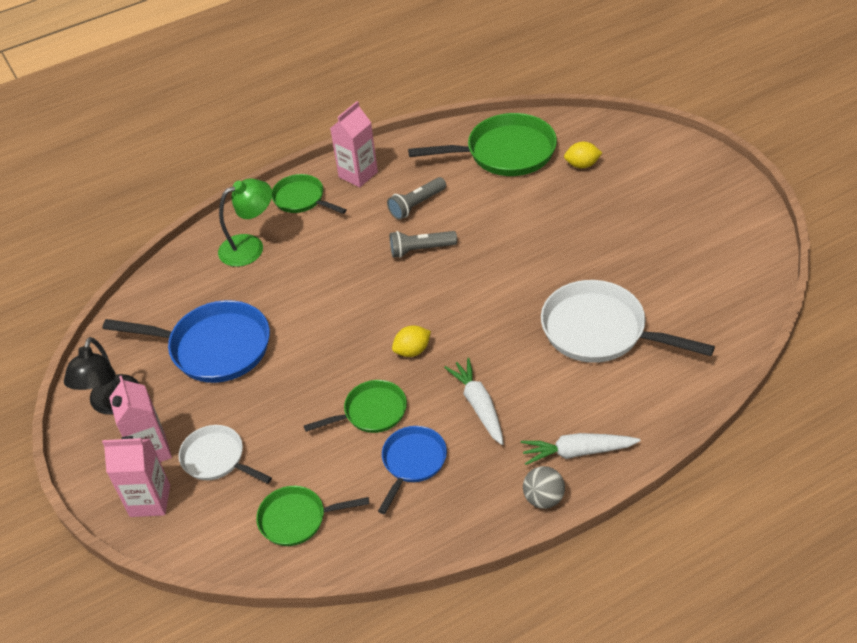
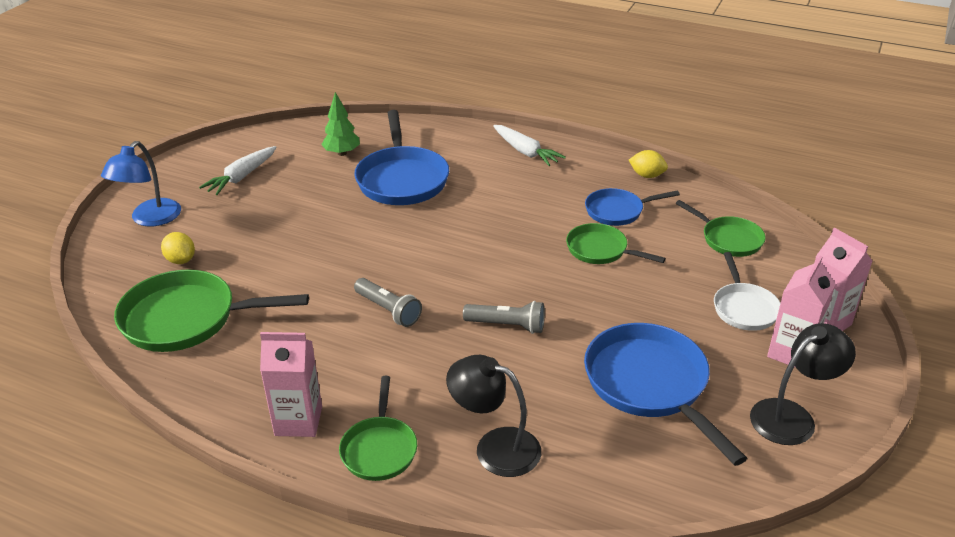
camera: 130 degrees left, 10 degrees down
(250, 246) = (495, 447): green lamp -> black lamp
(412, 351) = (517, 258): yellow lemon -> yellow lemon (647, 175)
(416, 205) = (321, 345): grey flashlight -> grey flashlight (507, 325)
(478, 405) = (534, 204): white carrot -> white carrot (241, 177)
(505, 153) = (187, 319): green pan -> green pan turned 45 degrees counterclockwise
(543, 498) = (577, 151): grey ball -> none
(600, 331) = (402, 179): white pan -> blue pan
(658, 161) = (150, 219): none -> blue lamp
(685, 307) = (342, 153): none -> green tree

